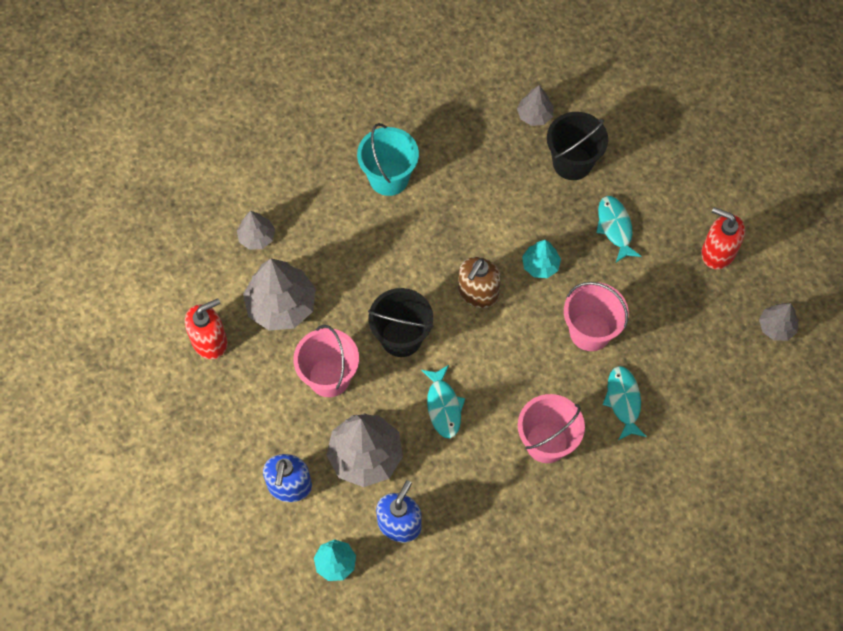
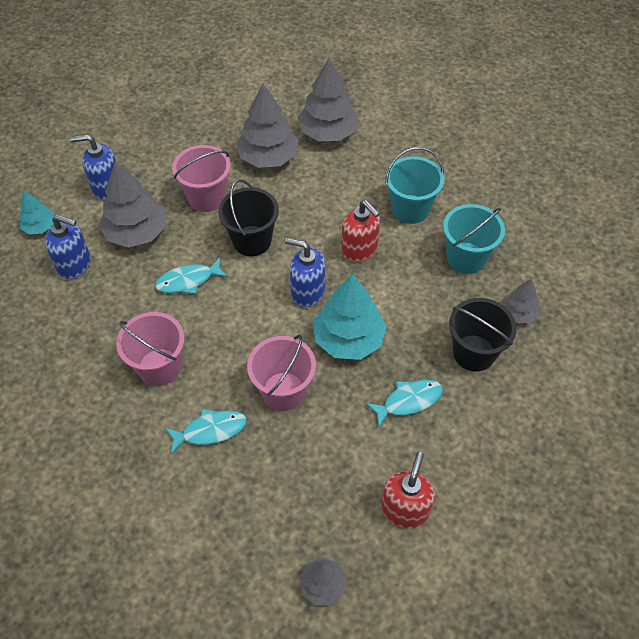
camera: 80 degrees right, 10 degrees down
(210, 341) = (228, 120): red soap dispenser -> red soap dispenser (359, 249)
(257, 237) = (328, 132): grey tree -> grey tree, size x1.84
(462, 142) = (466, 258): none -> turquoise bucket
(477, 293) = (307, 291): brown soap dispenser -> blue soap dispenser
(540, 265) = (348, 339): turquoise tree -> turquoise tree, size x1.84

